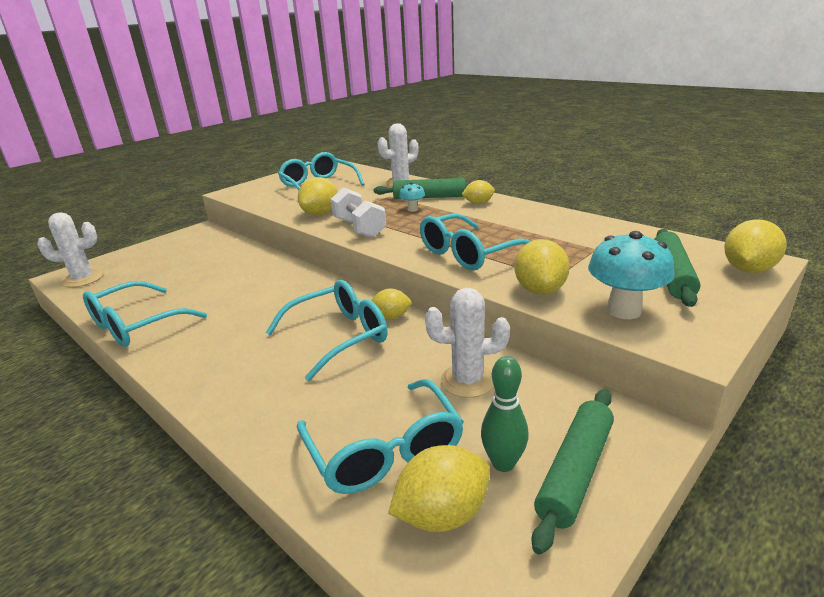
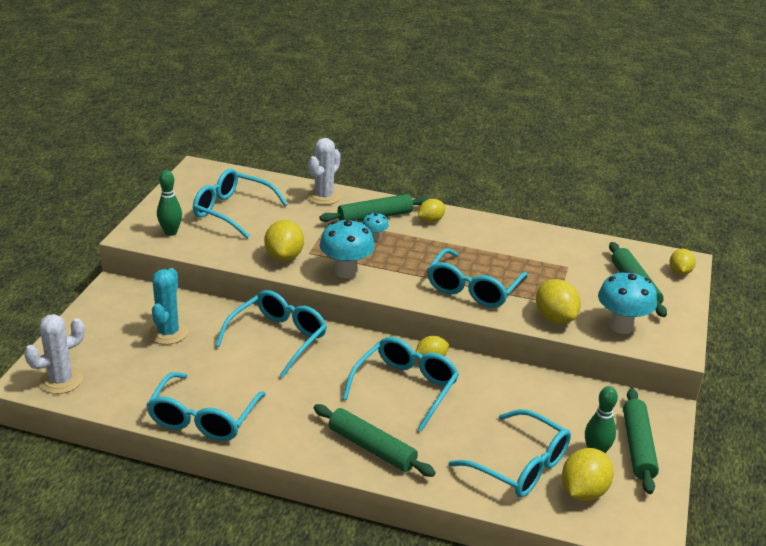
camera: 30 degrees left, 5 degrees up
(197, 261) = (168, 333): none -> turquoise cactus
(242, 386) = (371, 448): none -> green rolling pin
(257, 193) = (170, 232): none -> green bowling pin
(272, 277) = (278, 338): none -> turquoise glasses
(359, 228) = (346, 272): white dumbbell -> turquoise mushroom
(468, 381) = (533, 402): white cactus -> none
(748, 269) = (679, 272): yellow lemon -> yellow lemon, size x0.64

